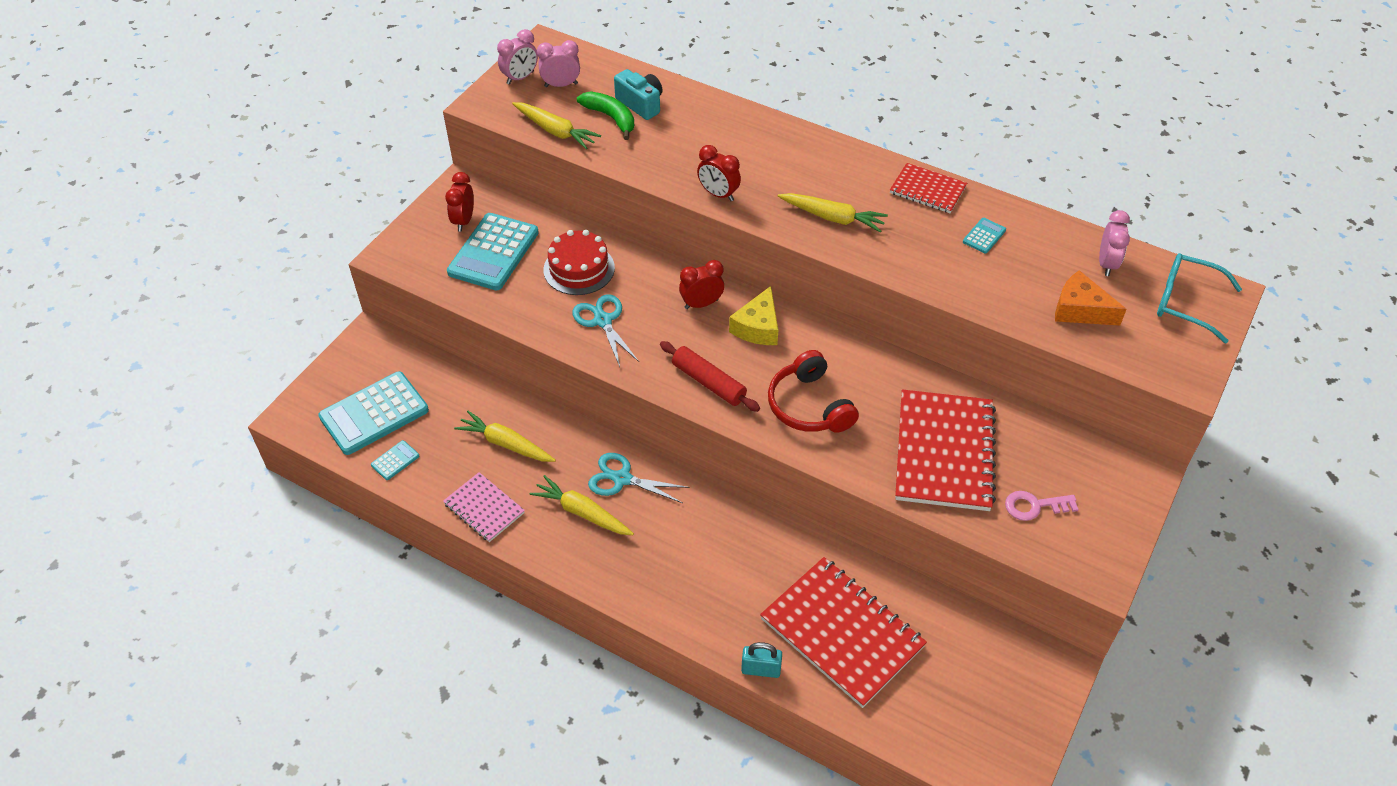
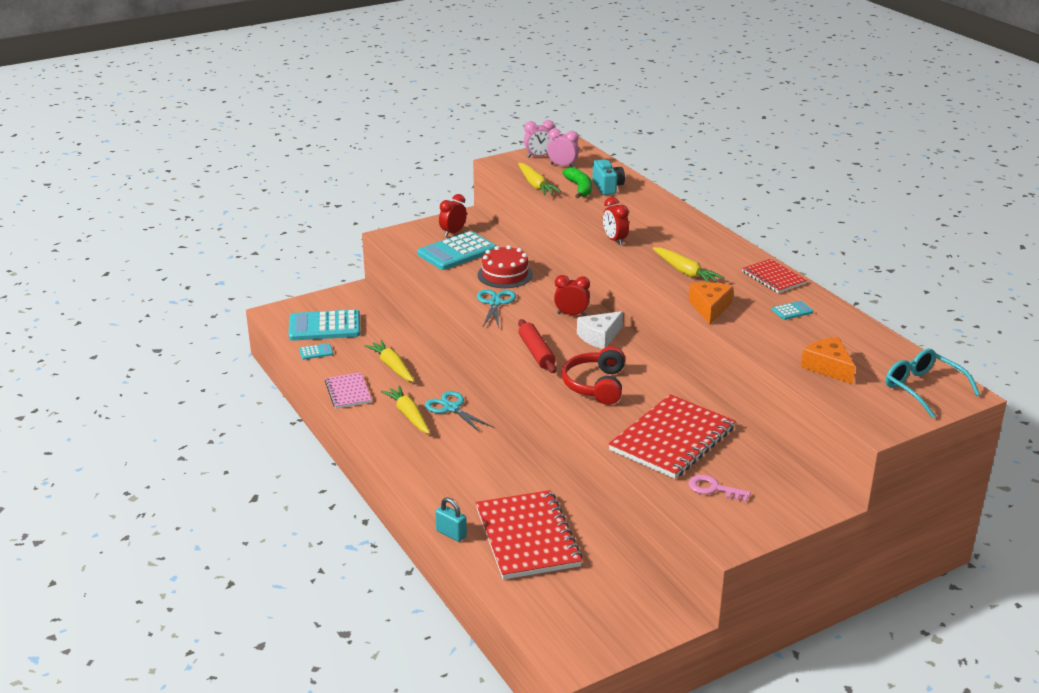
camera: 30 degrees right, 20 degrees down
(758, 327) = (599, 337): yellow cheese -> white cheese
(900, 266) = (709, 308): none -> orange cheese
(1106, 264) = (877, 351): pink clock -> none

